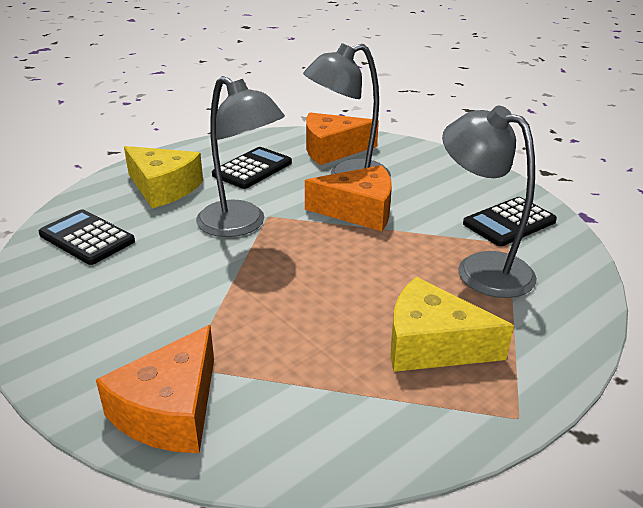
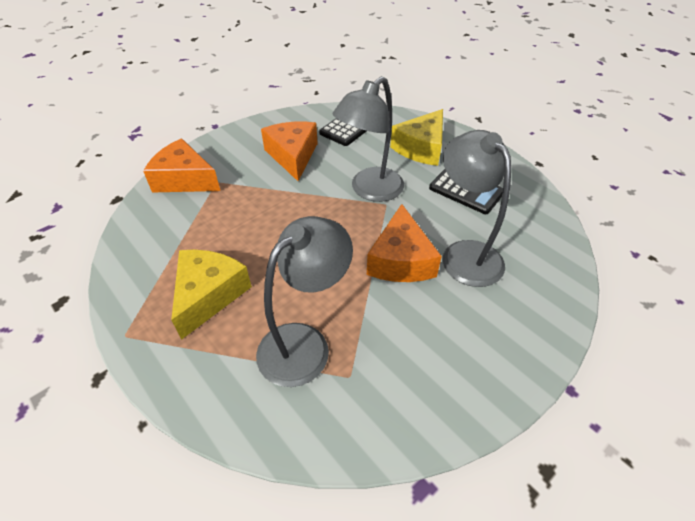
camera: 90 degrees right, 15 degrees up
(332, 150) = (526, 242): orange cheese -> orange cheese (293, 156)
(509, 222) = (391, 386): black calculator -> none

